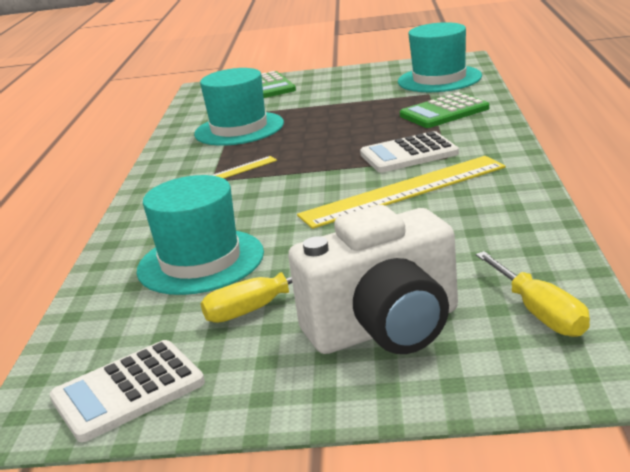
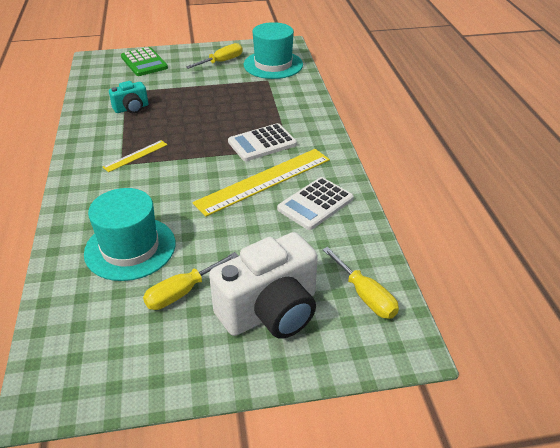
camera: 15 degrees left, 15 degrees up
(128, 391) = (103, 372): white calculator -> white calculator (315, 204)
(239, 129) = (131, 108): turquoise hat -> turquoise camera
(368, 80) = (221, 62): none -> yellow screwdriver
(444, 112) = (281, 101): green calculator -> none

